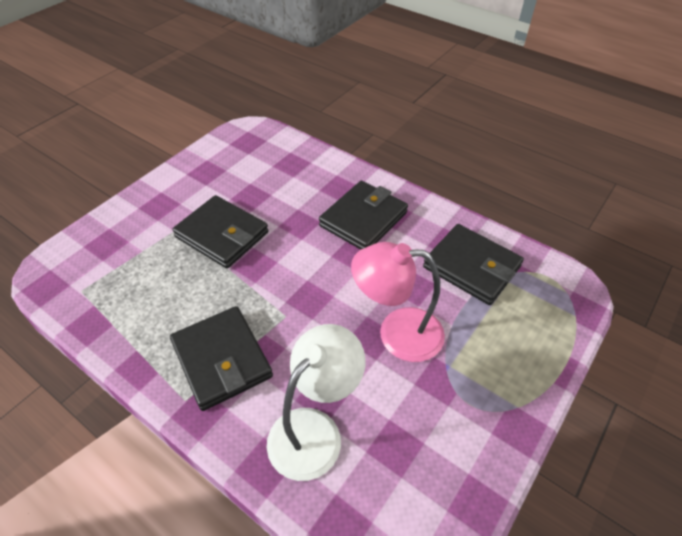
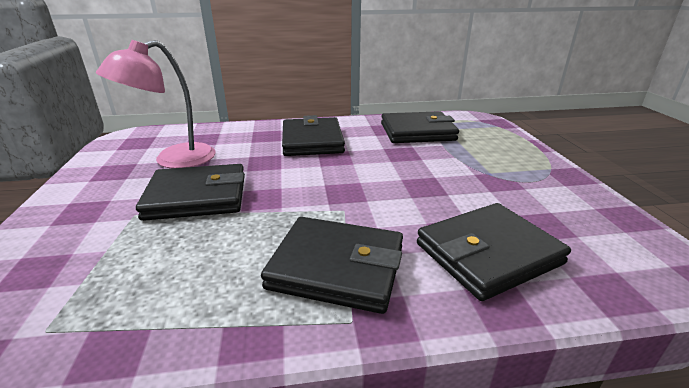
camera: 45 degrees left, 20 degrees down
(315, 430) = (488, 254): white lamp -> black wallet
(397, 333) = (435, 176): pink lamp -> pink lamp (173, 160)

